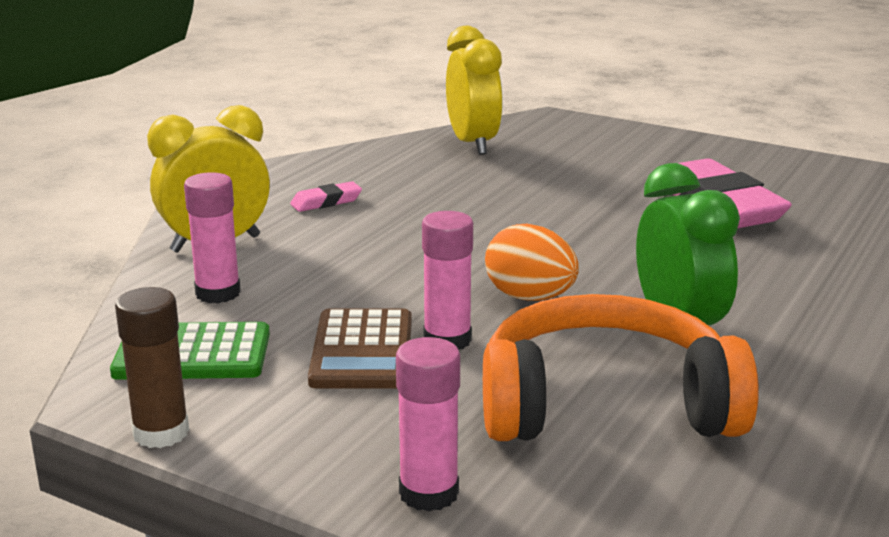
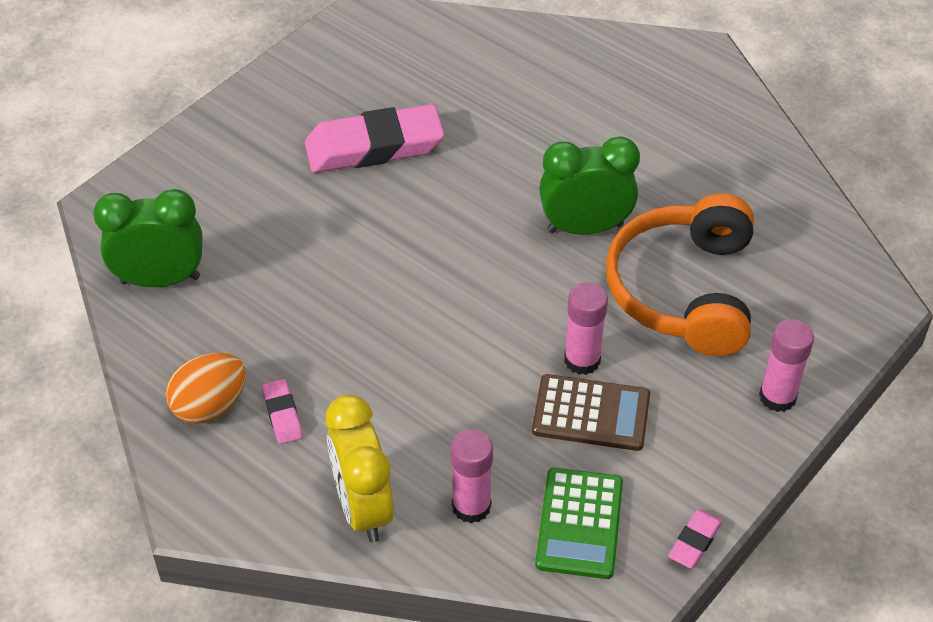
camera: 80 degrees left, 25 degrees up
(161, 432) = (694, 541): brown glue stick -> pink eraser
(473, 144) = (160, 279): yellow clock -> green clock
(530, 297) = (521, 300): orange egg -> orange egg (210, 406)

